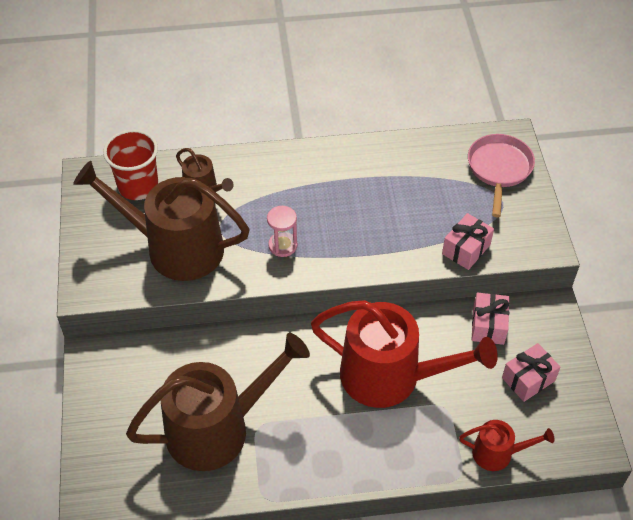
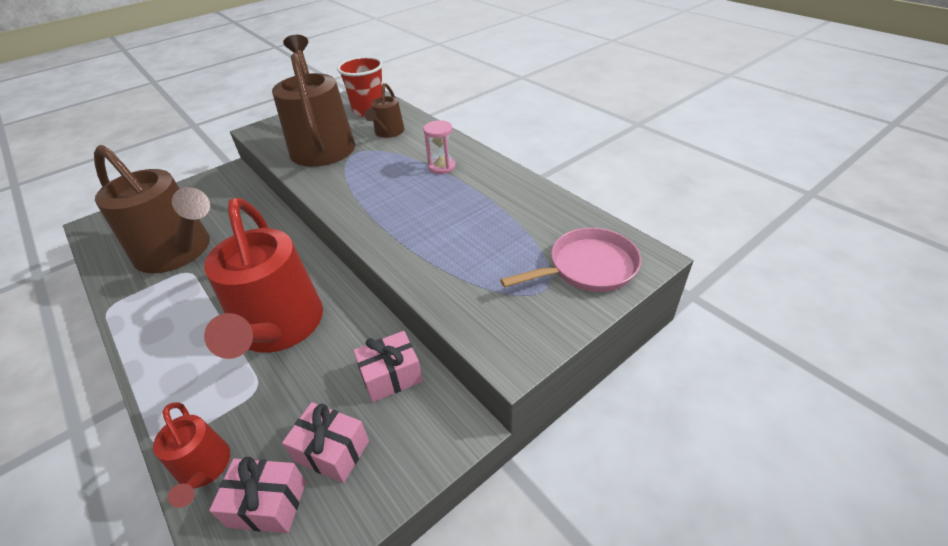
camera: 60 degrees right, 10 degrees down
(283, 245) = (360, 185): pink hourglass -> pink hourglass (442, 167)
(466, 249) = (447, 290): pink gift -> pink gift (267, 504)

